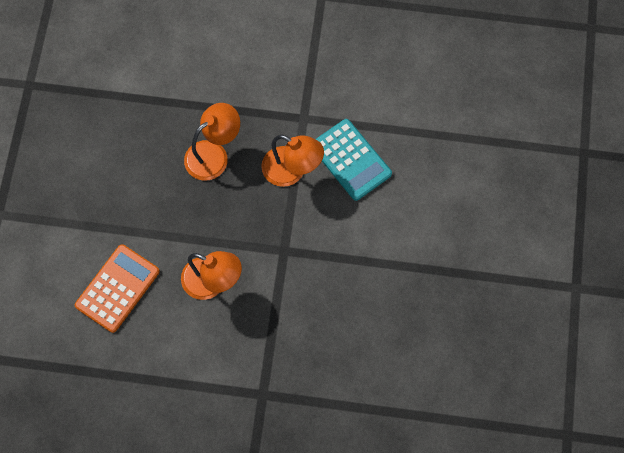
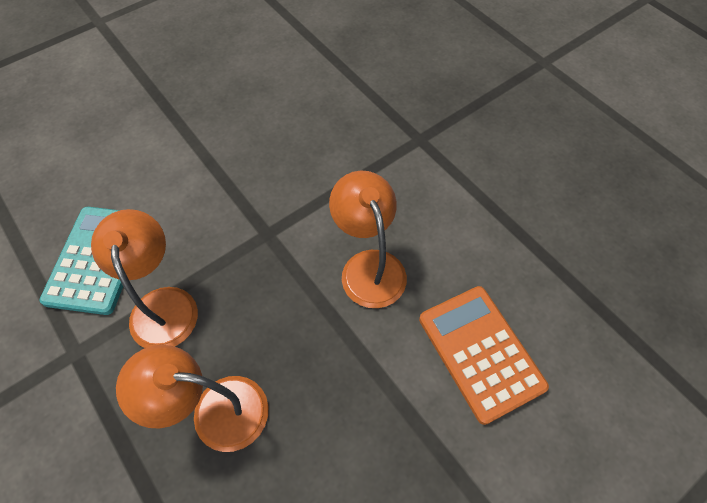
camera: 135 degrees left, 10 degrees down
(117, 288) = (480, 352): orange calculator -> orange calculator turned 75 degrees clockwise

